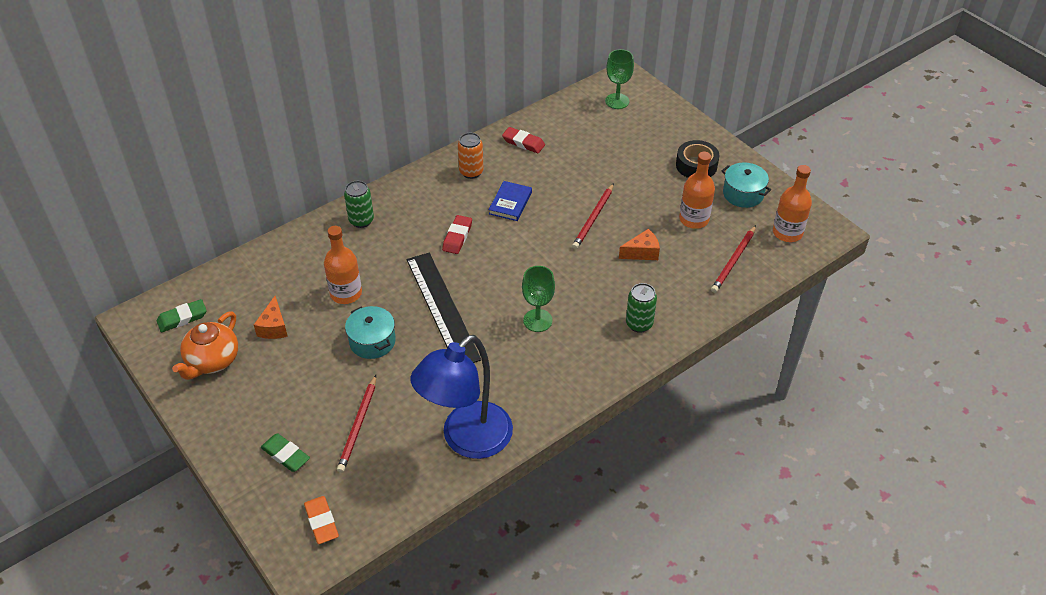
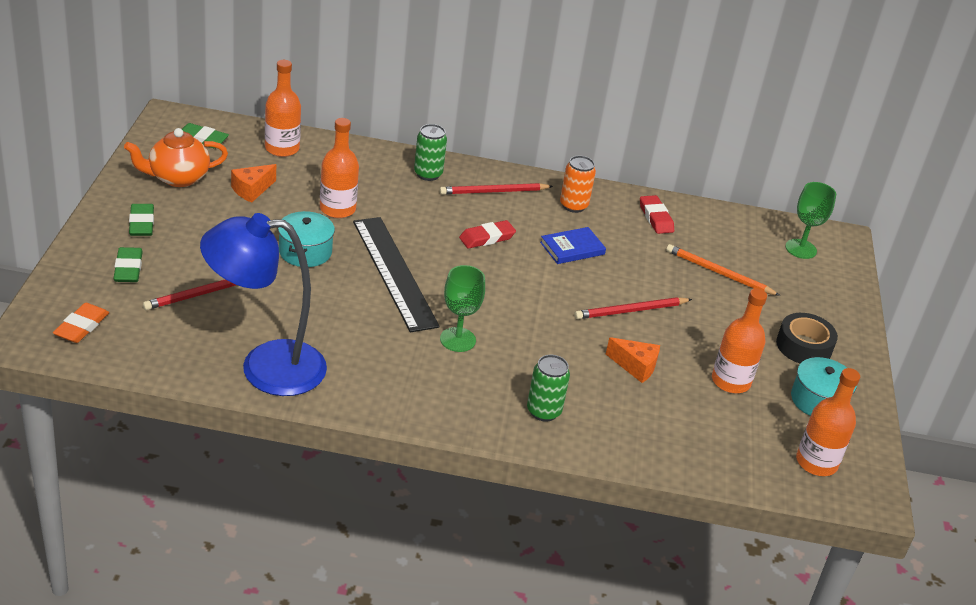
camera: 40 degrees right, 10 degrees down
(242, 415) = (141, 223): none -> green eraser
(245, 279) = (282, 148): none -> orange bottle
(442, 308) = (394, 272): black ruler -> black ruler turned 45 degrees counterclockwise
(601, 153) = (719, 273): none -> orange pencil
(734, 261) = (719, 440): red pencil -> red pencil (494, 192)

